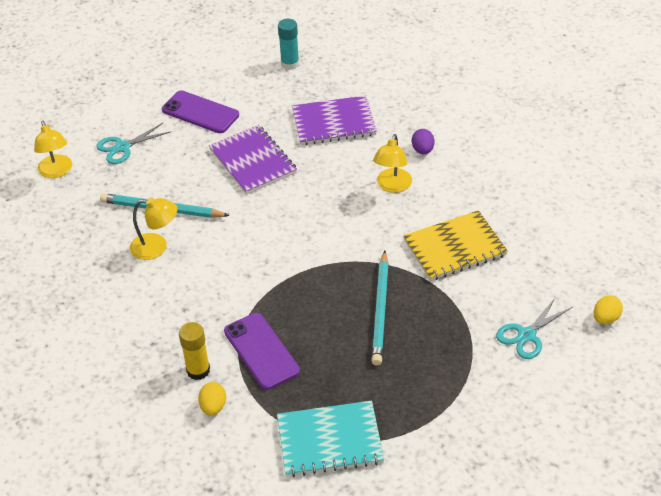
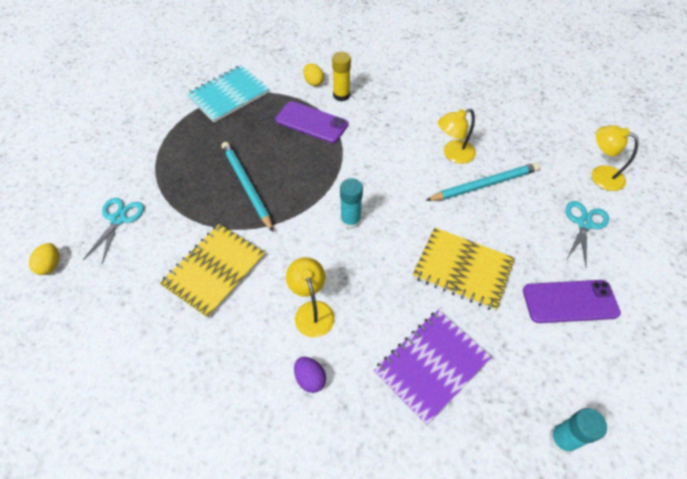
camera: 145 degrees right, 10 degrees up
(253, 161) = (462, 269): purple notebook -> yellow notebook
(307, 234) = (350, 220): none -> turquoise glue stick

